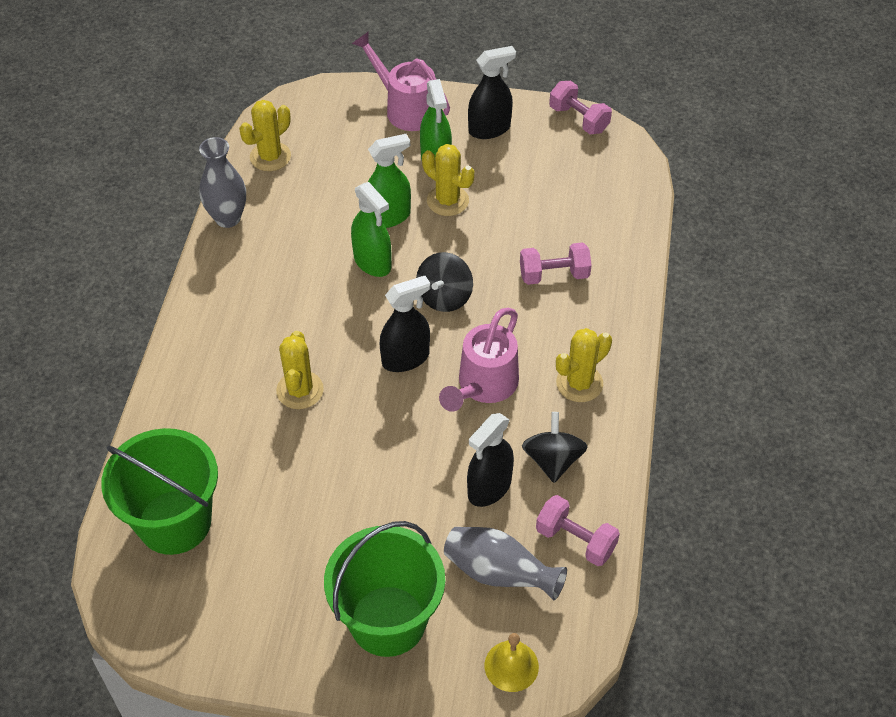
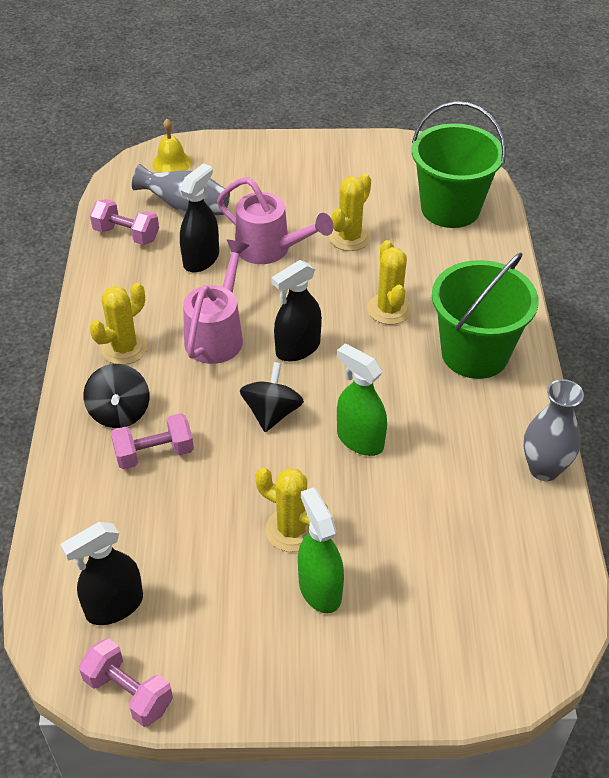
camera: 170 degrees right, 5 degrees down
(270, 157) = (535, 560): yellow cactus -> yellow cactus (349, 237)
(388, 217) = (358, 497): green spray bottle -> none
(388, 621) = (265, 174): green bucket -> green bucket (474, 353)
(406, 108) = (383, 672): pink watering can -> pink watering can (270, 249)
(489, 129) = (256, 653): black spray bottle -> black spray bottle (114, 606)
(553, 460) = (147, 285): black spinning top -> black spinning top (120, 412)

